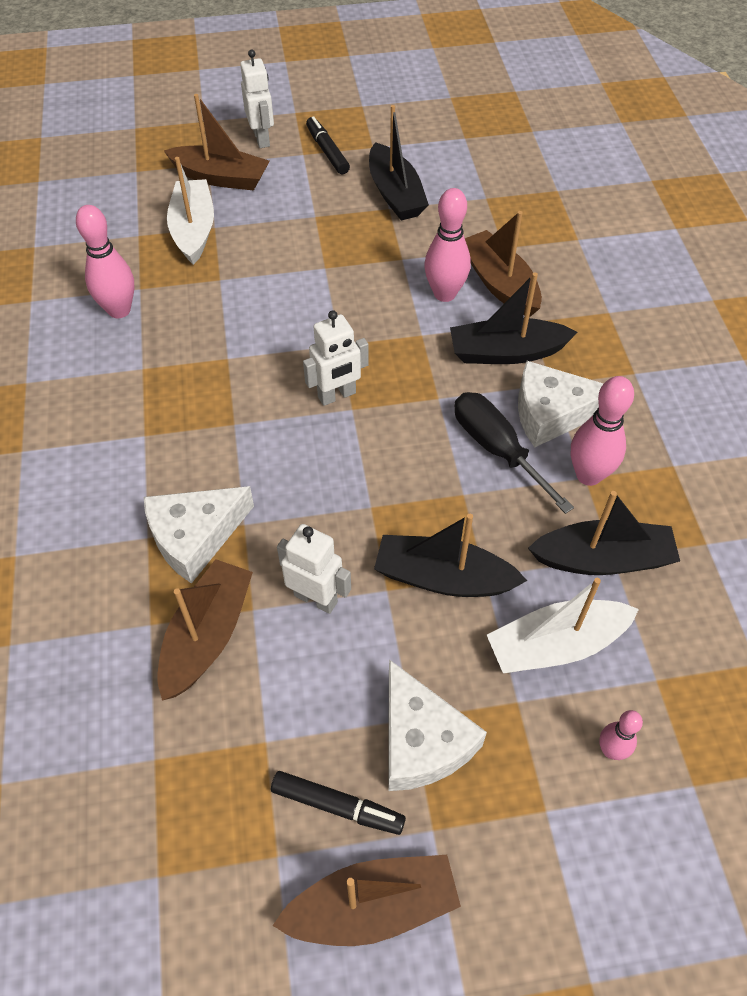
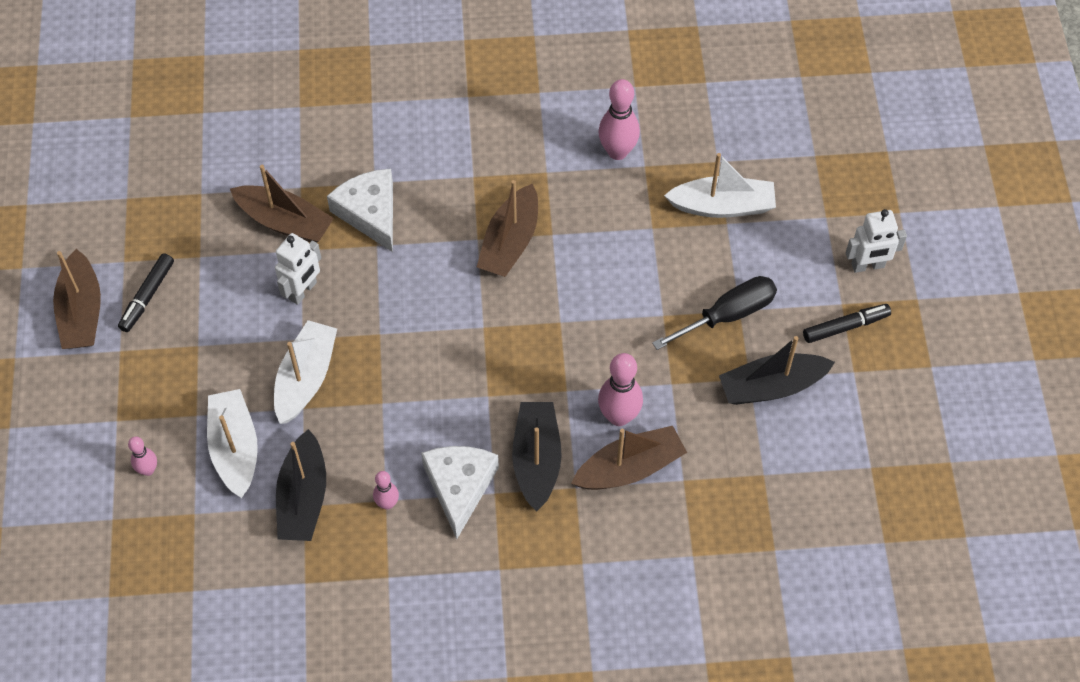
camera: 95 degrees right, 5 degrees up
(221, 178) = (802, 228): brown boat -> brown boat (510, 242)
(337, 395) = (499, 316): white robot -> none
(422, 740) = (180, 350): white cheese -> none
(443, 578) = (305, 378): black boat -> white boat
(497, 449) = (425, 435): black screwdriver -> black screwdriver (728, 315)
(588, 475) = (387, 503): pink bowling pin -> pink bowling pin, size x0.56

